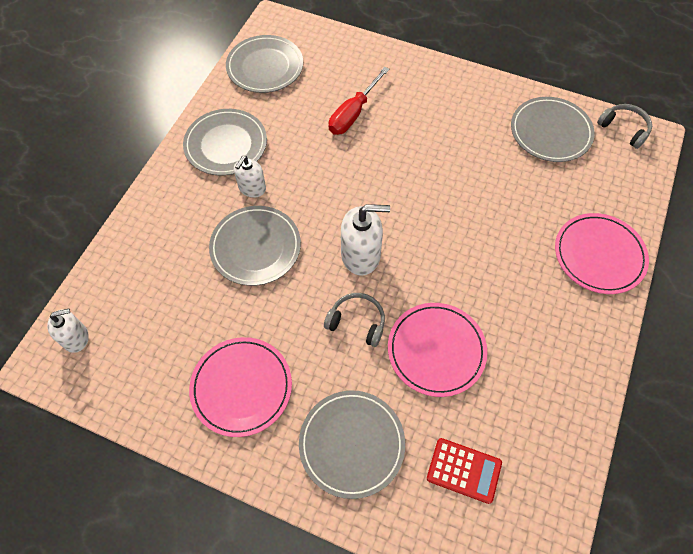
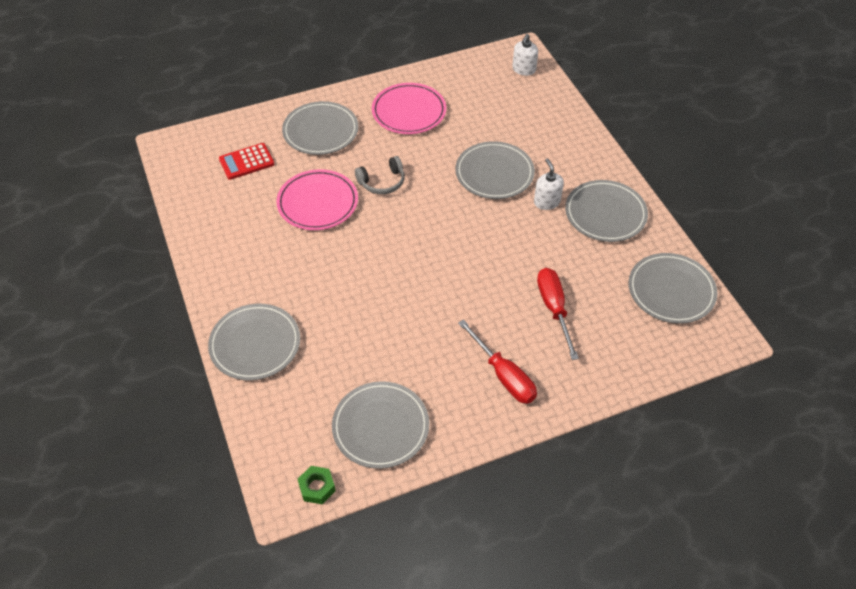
camera: 135 degrees right, 10 degrees down
(361, 255) = (424, 218): white soap dispenser -> none
(437, 102) = (503, 375): none -> red screwdriver
(599, 255) = (255, 344): pink plate -> grey plate
(624, 129) = (317, 487): grey headphones -> green nut

